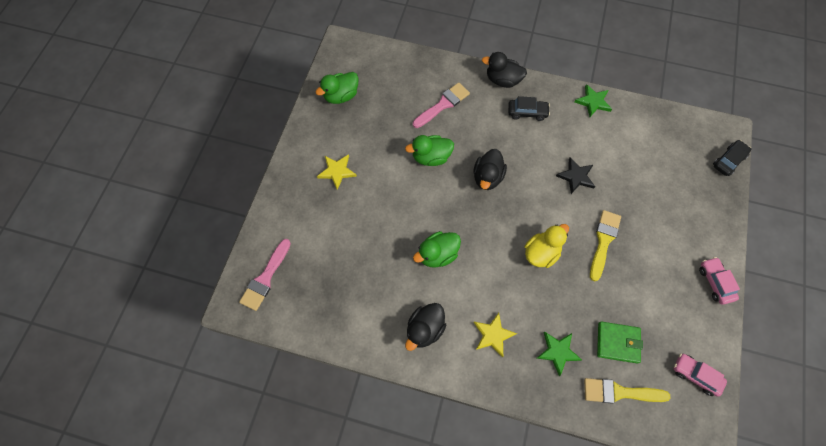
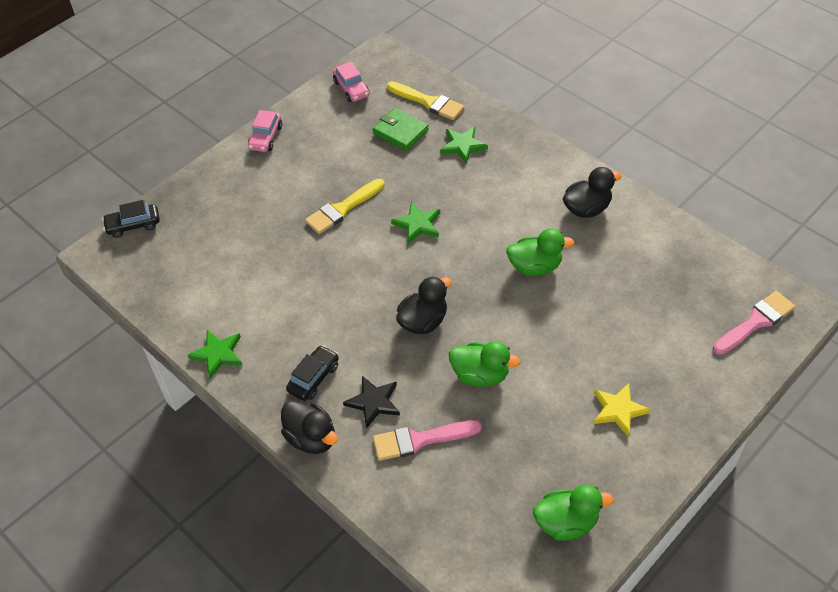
camera: 150 degrees left, 15 degrees down
(493, 335) = (518, 179): yellow star -> none
(527, 112) = (313, 378): black car -> black car turned 90 degrees clockwise
(541, 253) = (417, 224): yellow duck -> green star
(576, 176) = (317, 279): black star -> black star (373, 402)

